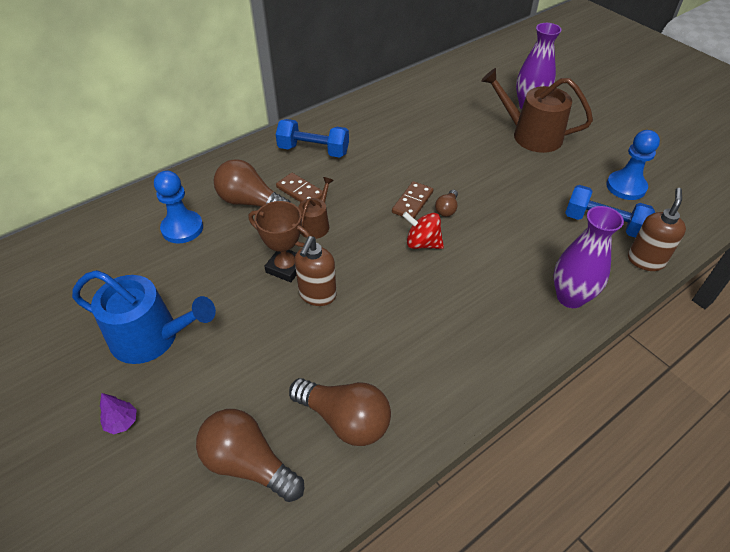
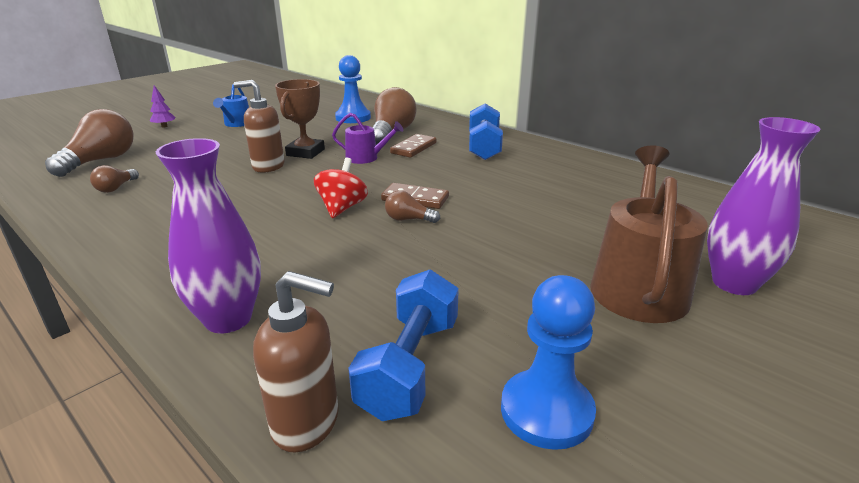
camera: 80 degrees right, 20 degrees down
(152, 337) = (236, 124): blue watering can -> blue watering can, size x0.54
(316, 224) = (366, 158): brown watering can -> purple watering can
(345, 419) = (116, 188): brown light bulb -> brown light bulb, size x0.49

